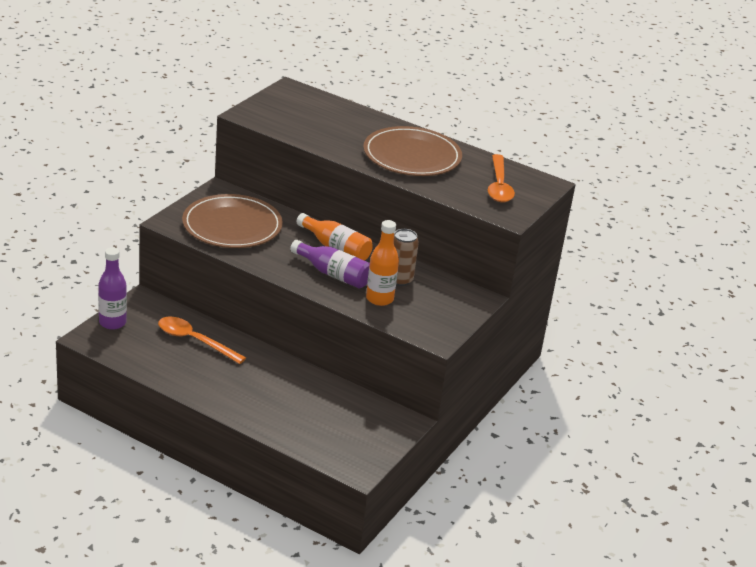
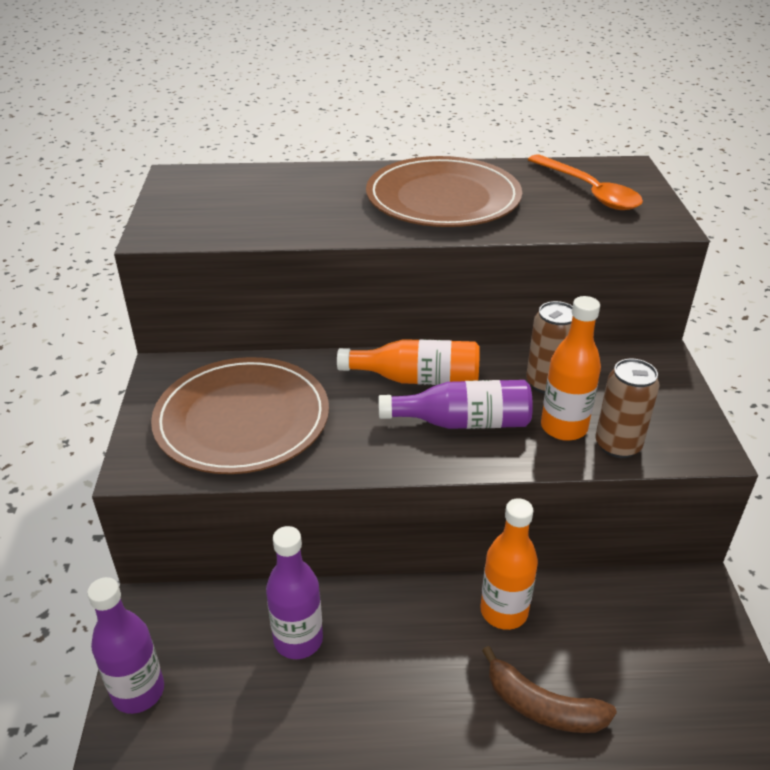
camera: 30 degrees left, 5 degrees up
(194, 341) = (298, 640): orange spoon -> purple bottle
(273, 414) = (542, 706): none -> brown banana
(299, 379) = (504, 611): none -> orange bottle
(395, 317) = (617, 445): none -> brown can

